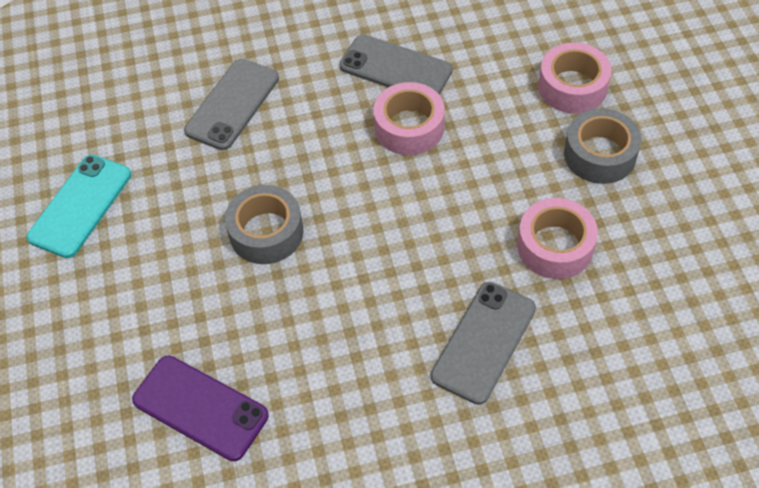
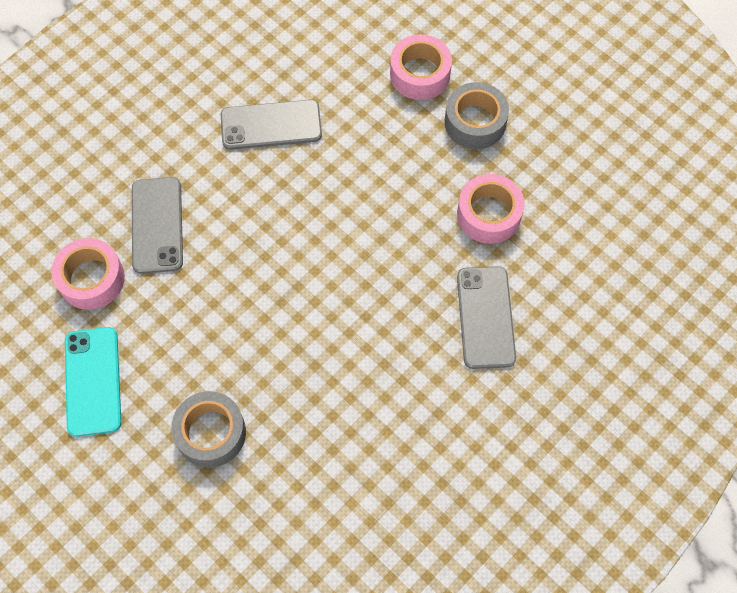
camera: 35 degrees left, 10 degrees up
(200, 407) = (314, 486): purple phone -> none
(266, 232) = (265, 320): grey tape -> grey tape (211, 433)
(409, 127) = (316, 172): pink tape -> pink tape (91, 279)

